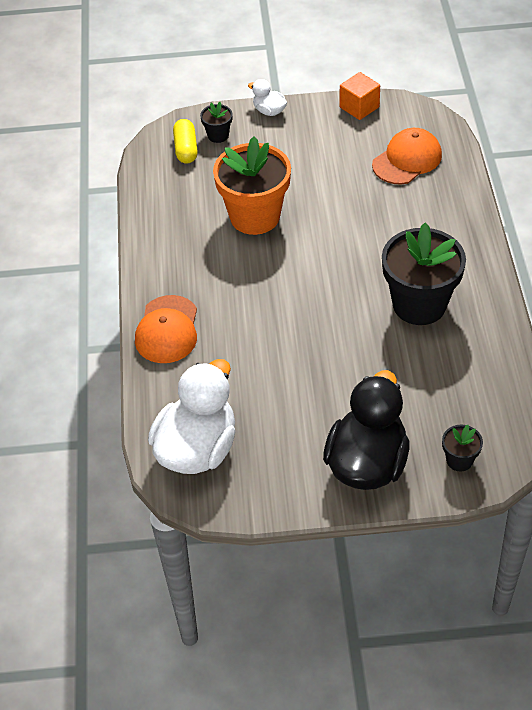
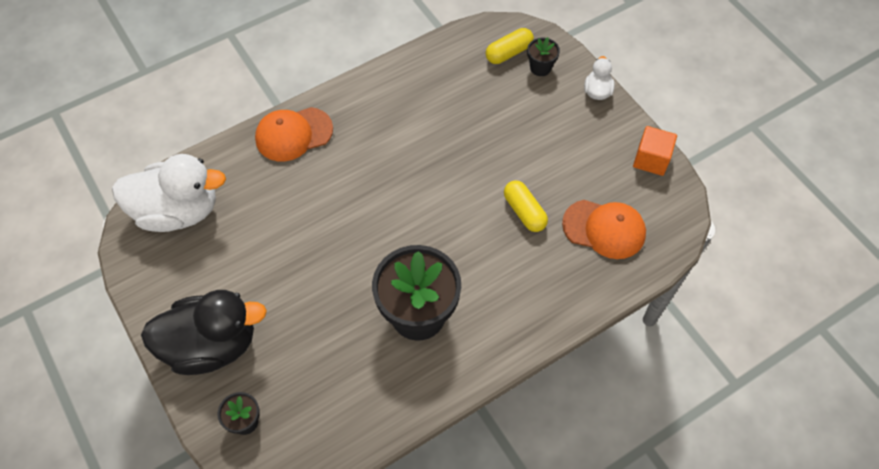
camera: 60 degrees right, 10 degrees up
(255, 216) = (456, 138): orange flower pot -> none
(360, 201) = (524, 212): none -> yellow capsule

